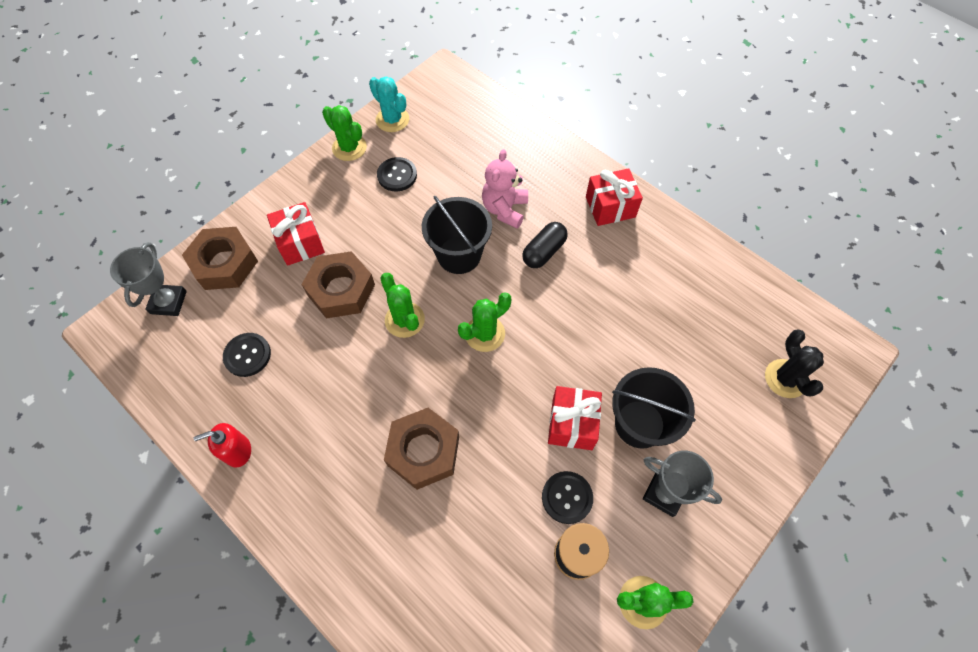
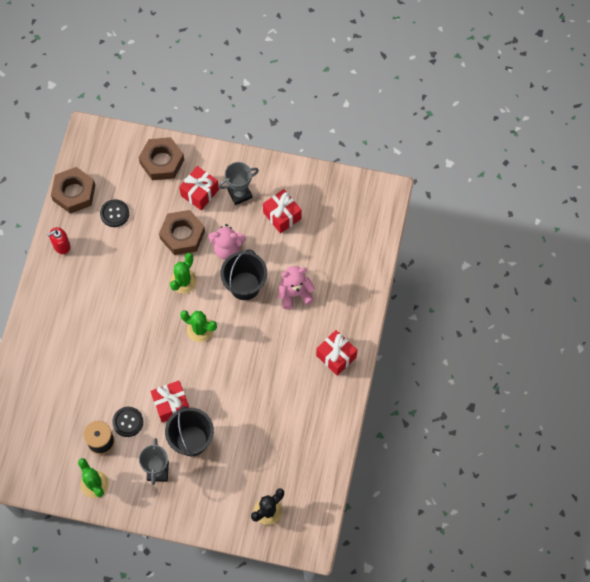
camera: 60 degrees right, 5 degrees up
(168, 302) = (121, 151): grey trophy -> grey trophy (239, 193)
(238, 451) = (61, 246): red soap dispenser -> red soap dispenser turned 75 degrees counterclockwise
(349, 148) = (286, 174): green cactus -> none
(392, 120) = (325, 185): turquoise cactus -> none
(396, 250) = (227, 248): none -> pink teddy bear
(397, 175) = (282, 215): black button -> red gift
(423, 451) = (112, 336): brown nut -> brown nut (74, 193)
(544, 251) = (277, 333): black capsule -> none

